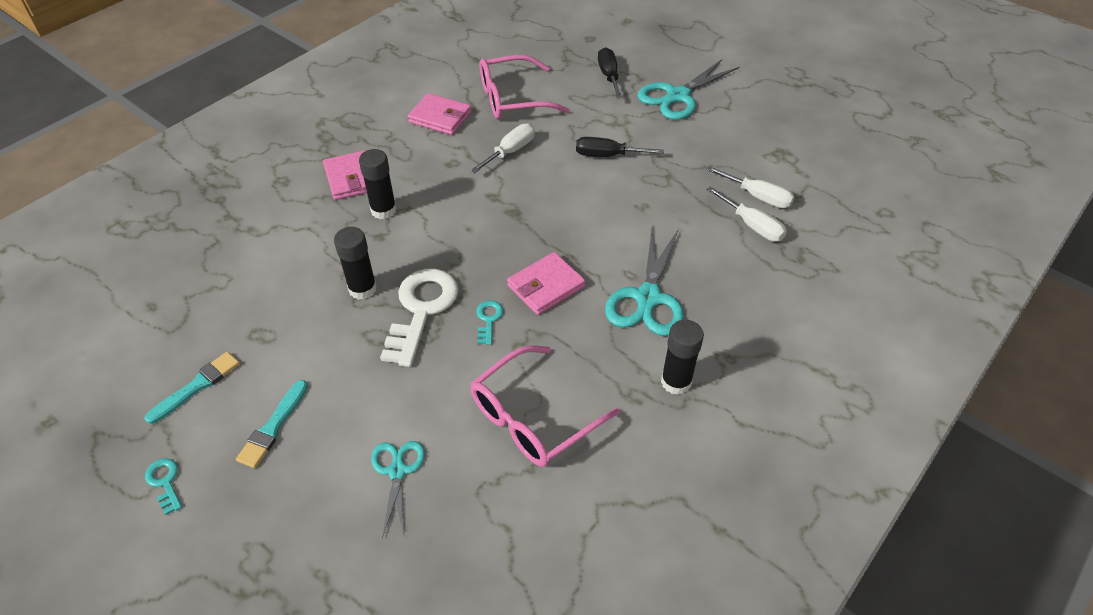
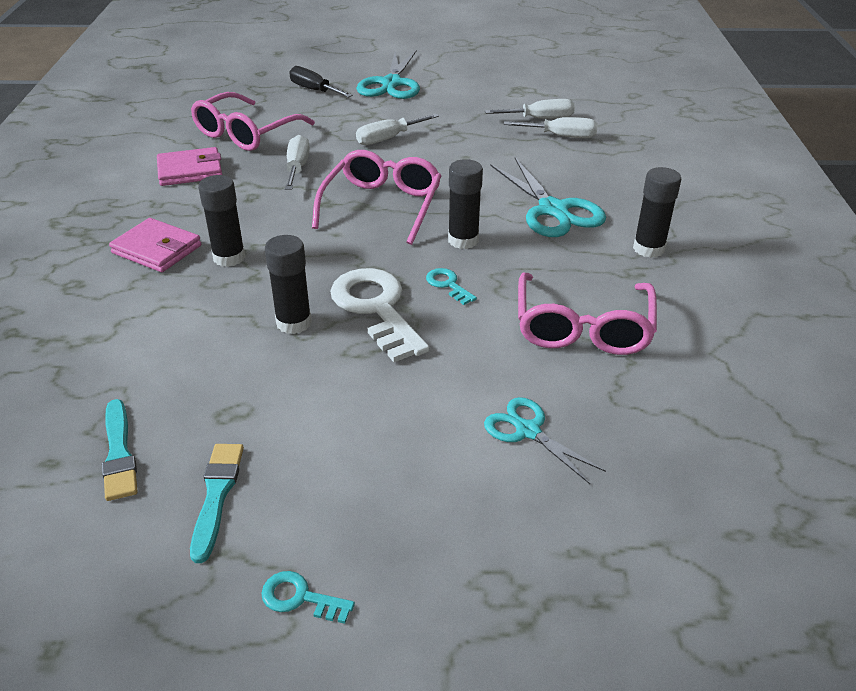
camera: 40 degrees left, 10 degrees down
(273, 427) = (357, 475): turquoise brush -> turquoise brush (119, 453)
(528, 220) = (382, 205): none -> pink glasses
(546, 286) = (463, 240): pink wallet -> black glue stick
(607, 155) = (388, 138): black screwdriver -> white screwdriver

